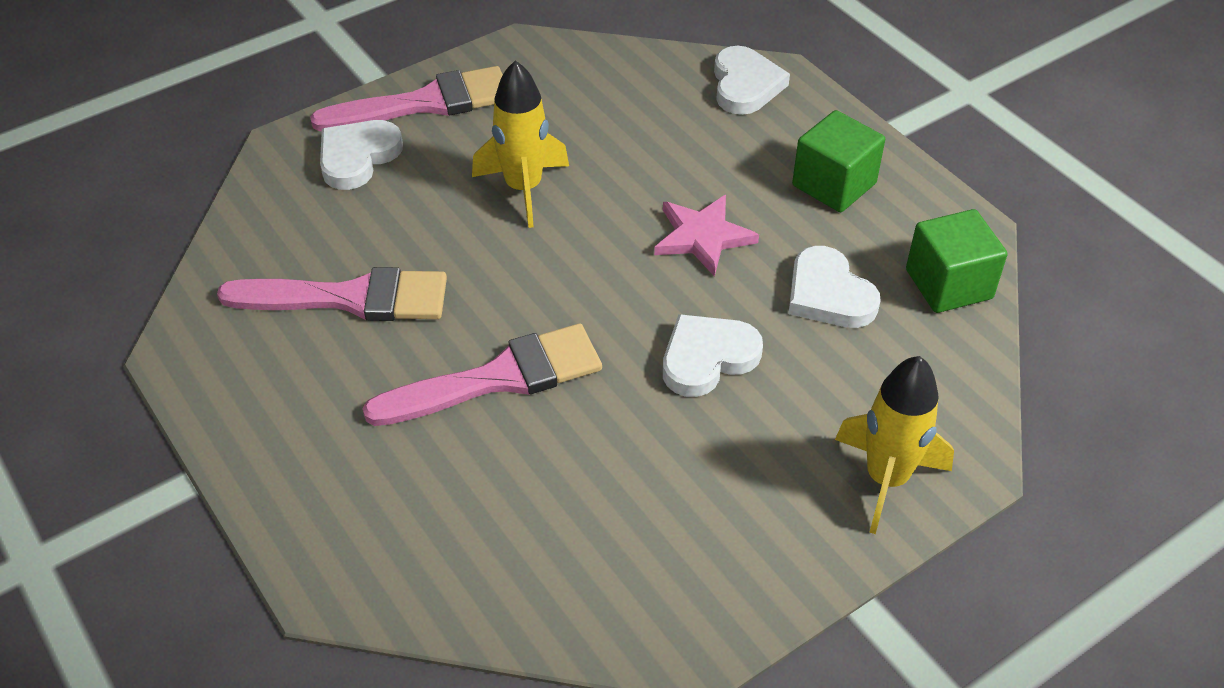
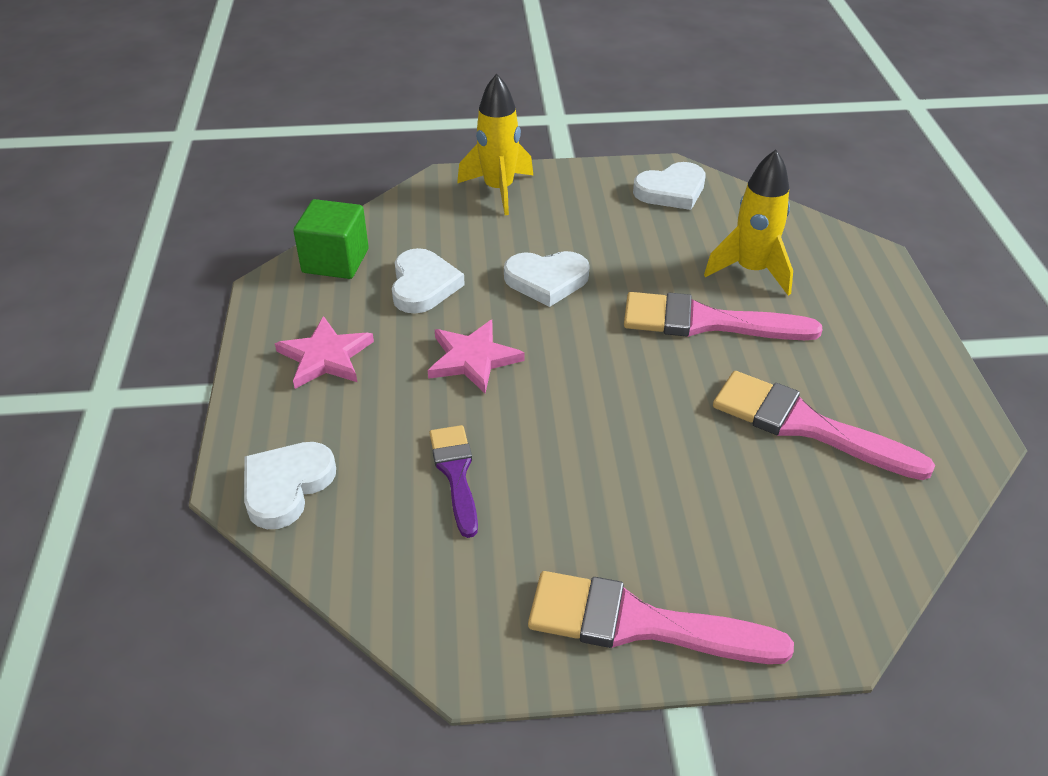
camera: 150 degrees left, 5 degrees down
(357, 157) = (749, 578): white heart -> white heart (671, 191)
(523, 188) = (593, 465): yellow rocket -> yellow rocket (751, 271)
(629, 140) = (455, 473): none -> purple brush
(834, 184) = (325, 357): green cube -> pink star

